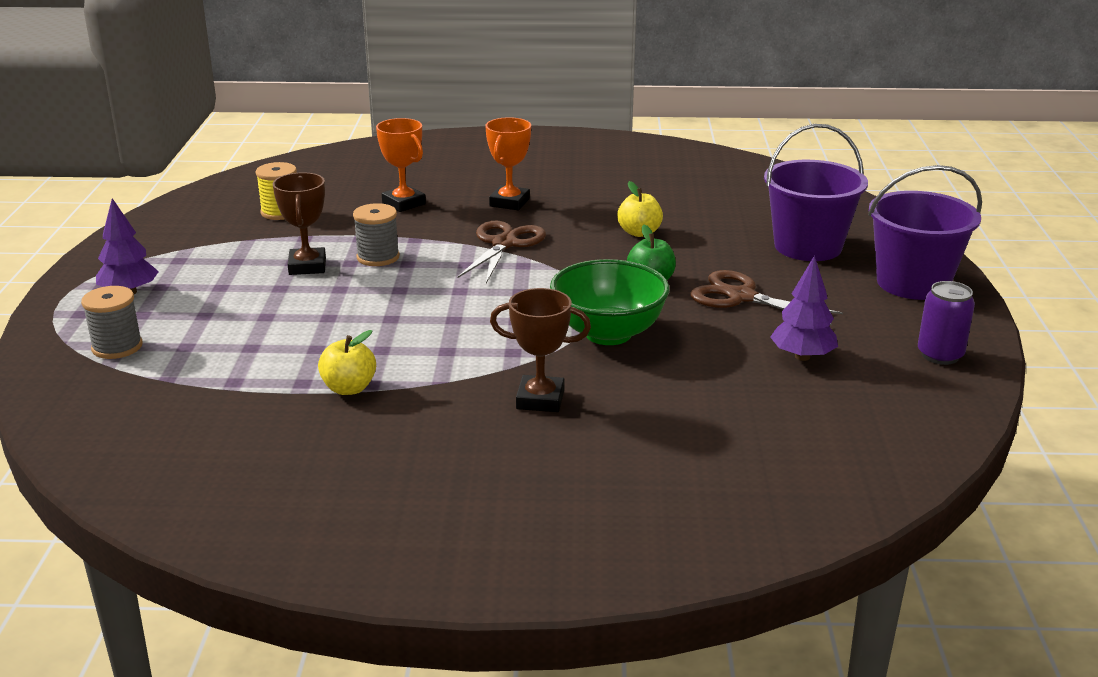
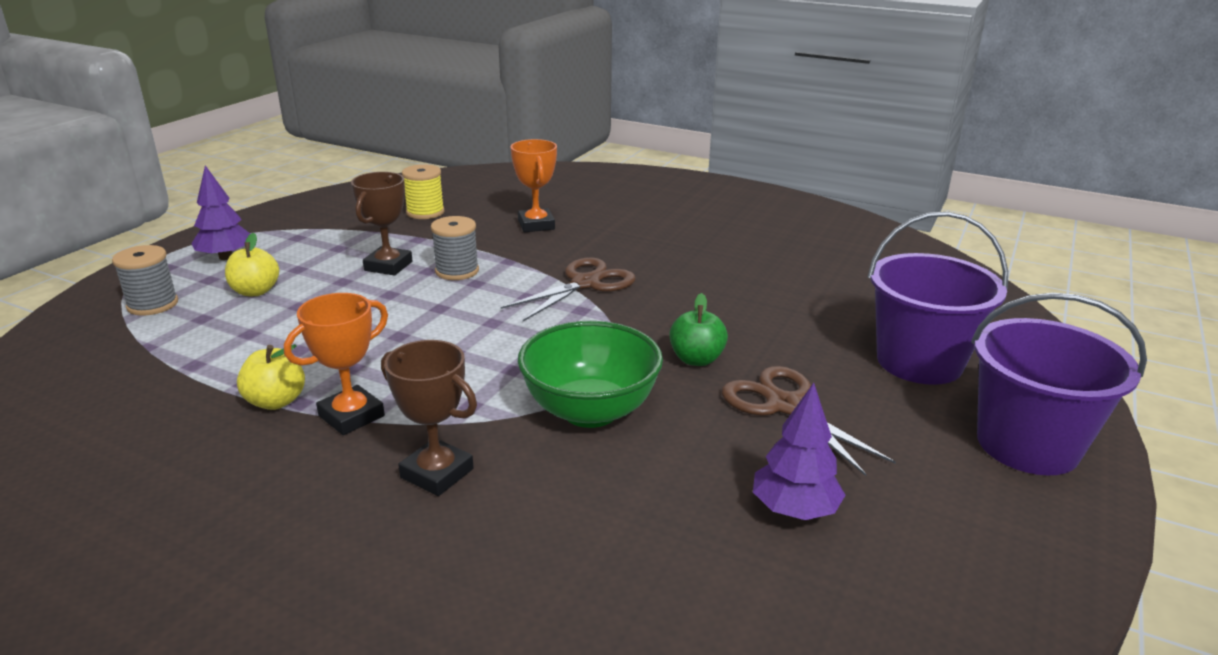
camera: 25 degrees right, 0 degrees up
(509, 202) = (633, 243): orange trophy -> orange trophy (351, 416)
(639, 232) = (734, 301): yellow apple -> yellow apple (255, 291)
(940, 355) = (994, 567): purple can -> none

